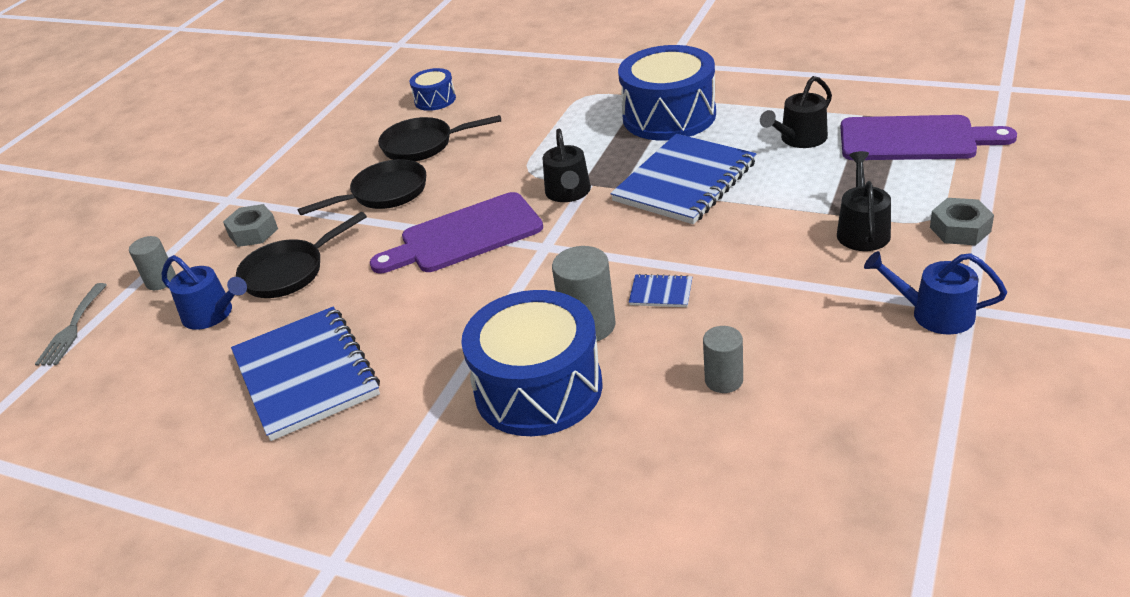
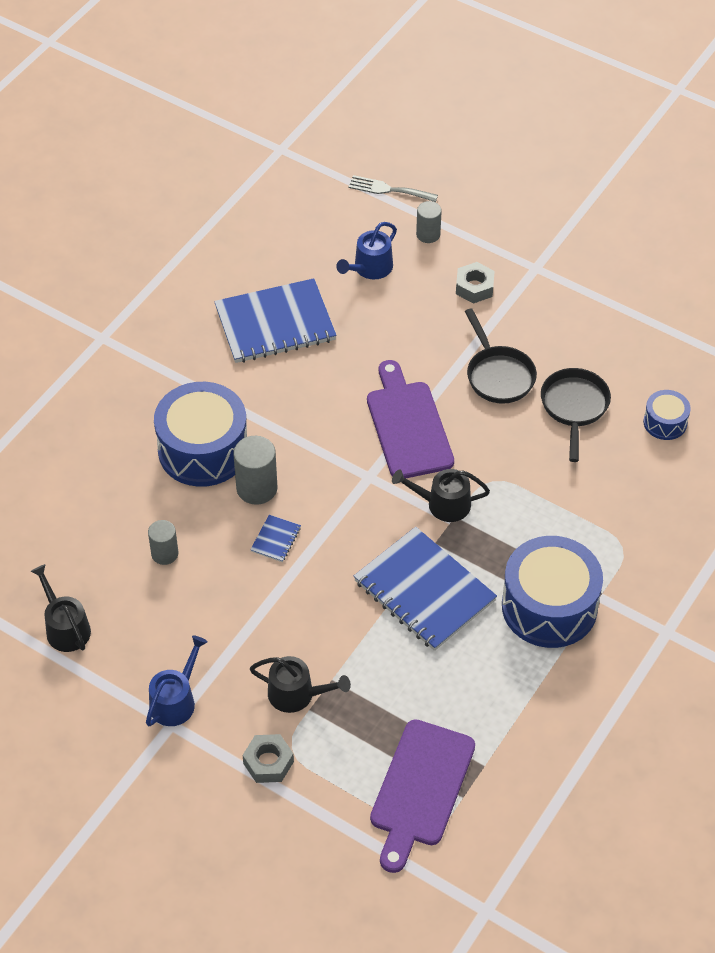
camera: 95 degrees right, 15 degrees up
(289, 272) = (405, 312): black pan -> none
(800, 139) = (460, 699): black watering can -> black watering can (65, 628)

